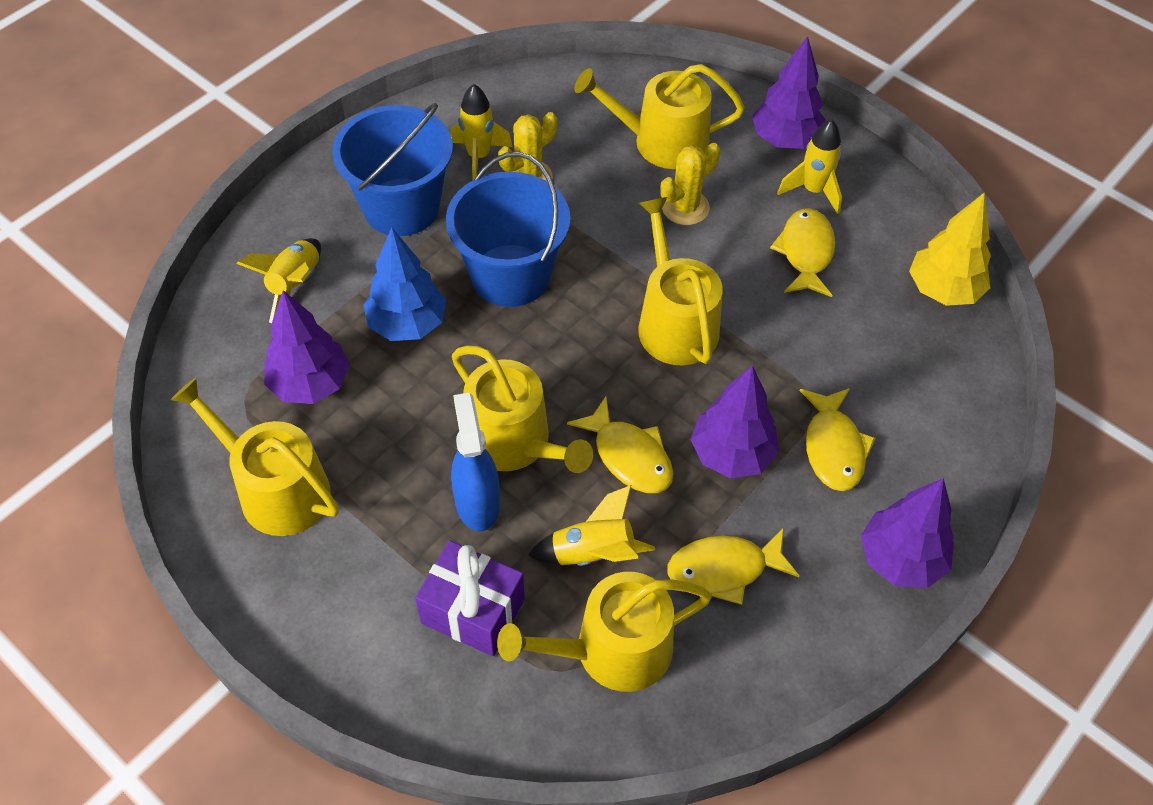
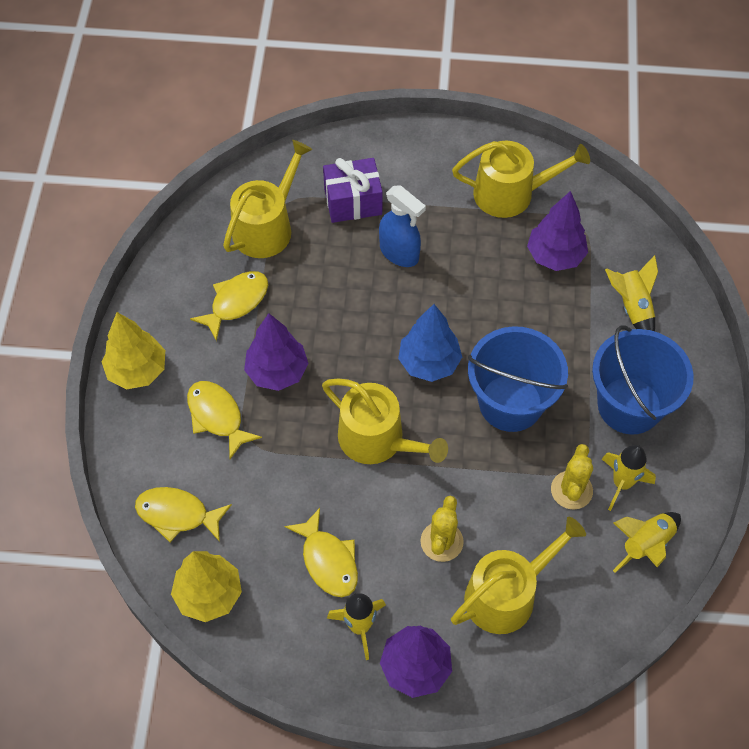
camera: 145 degrees right, 5 degrees up
(407, 324) = (539, 327): blue tree -> blue tree (429, 363)
(514, 442) = (409, 298): yellow watering can -> none
(593, 554) = (314, 266): yellow rocket -> yellow rocket (645, 545)
(629, 456) = (337, 332): yellow fish -> yellow fish (177, 514)
(900, 560) = (137, 370): purple tree -> yellow tree

